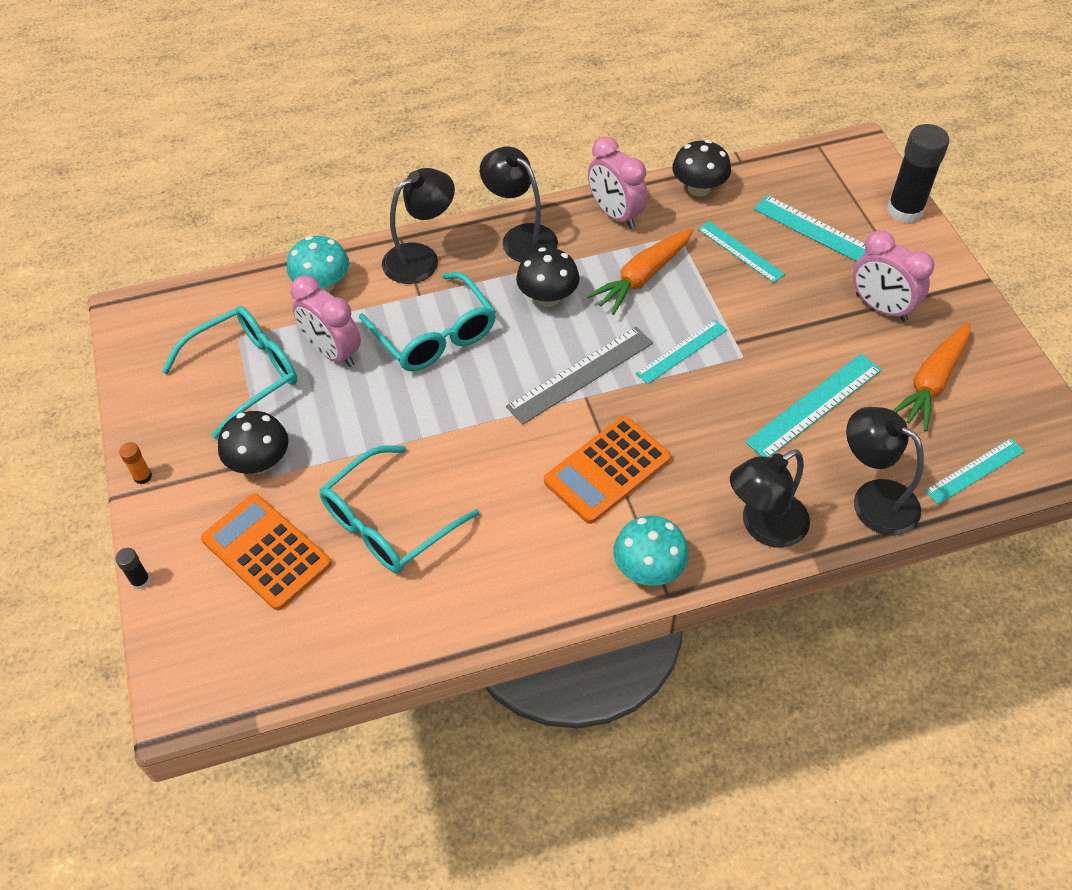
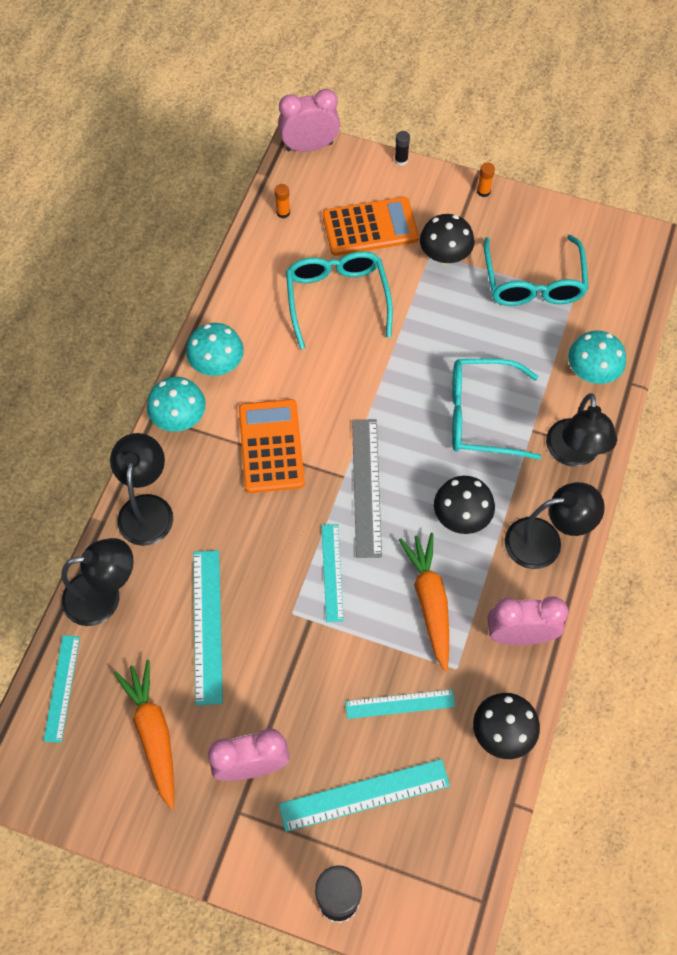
camera: 125 degrees right, 10 degrees up
(303, 653) = (283, 212): none -> orange glue stick
(333, 352) = (514, 343): pink clock -> pink clock (309, 146)
(558, 579) = (217, 364): none -> turquoise mushroom

